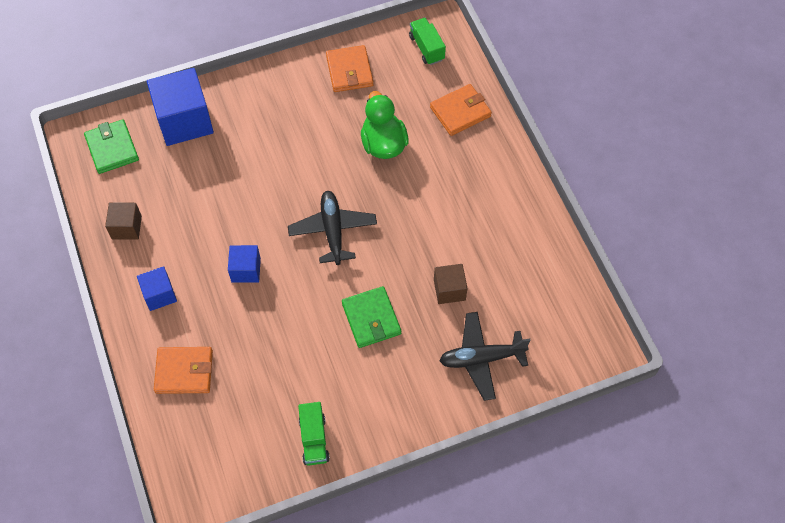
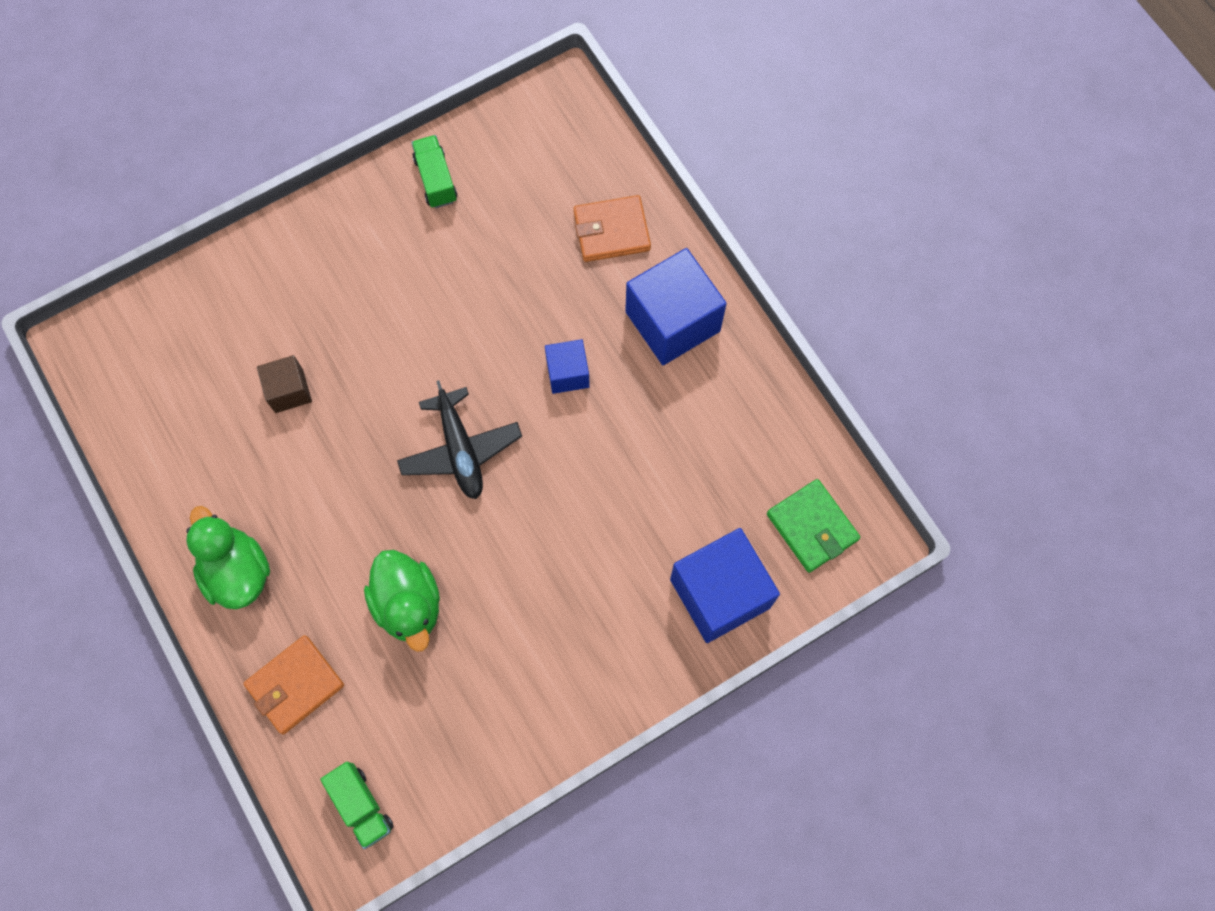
camera: 170 degrees right, 10 degrees up
(126, 227) = (747, 407): brown cube -> none
(159, 294) = (672, 321): blue cube -> blue cube, size x1.87
(349, 71) = (482, 734): orange wallet -> none
(371, 319) = (388, 335): green wallet -> none
(481, 358) = (240, 306): black plane -> none
(493, 179) = (237, 571): none -> green duck

